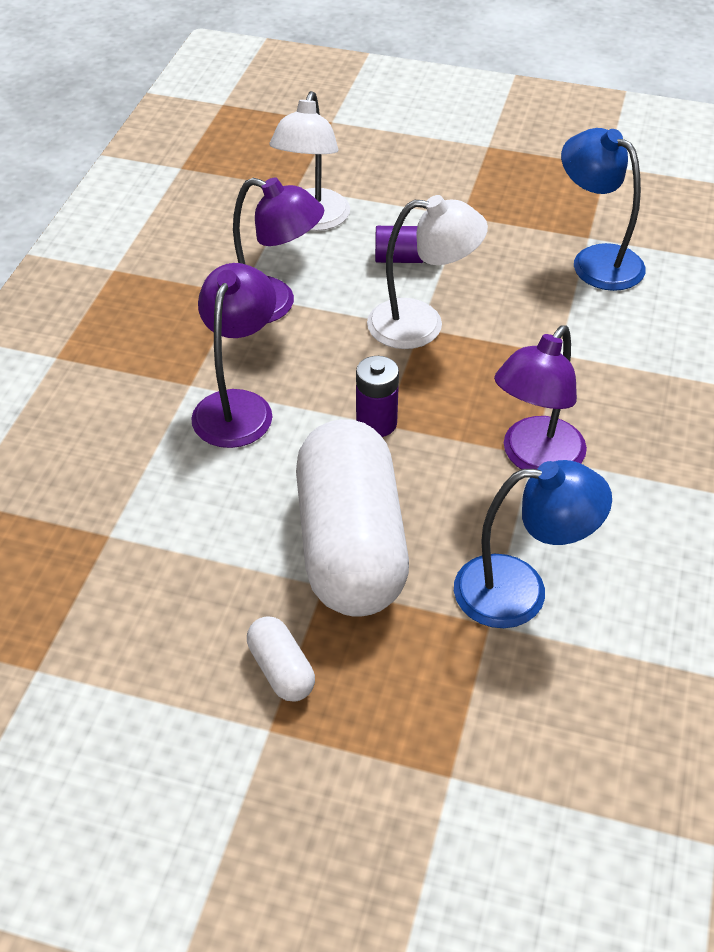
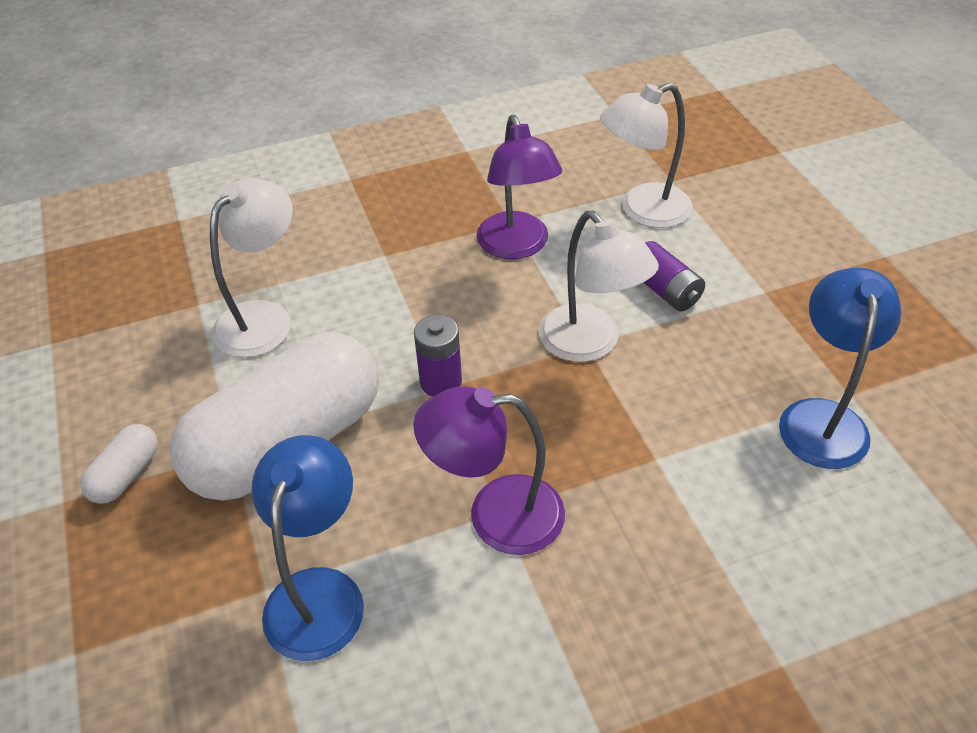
camera: 55 degrees right, 0 degrees up
(181, 497) = (263, 318): none -> white lamp
(237, 406) = (385, 292): purple lamp -> none
(520, 591) = (319, 592): blue lamp -> blue lamp turned 135 degrees counterclockwise

